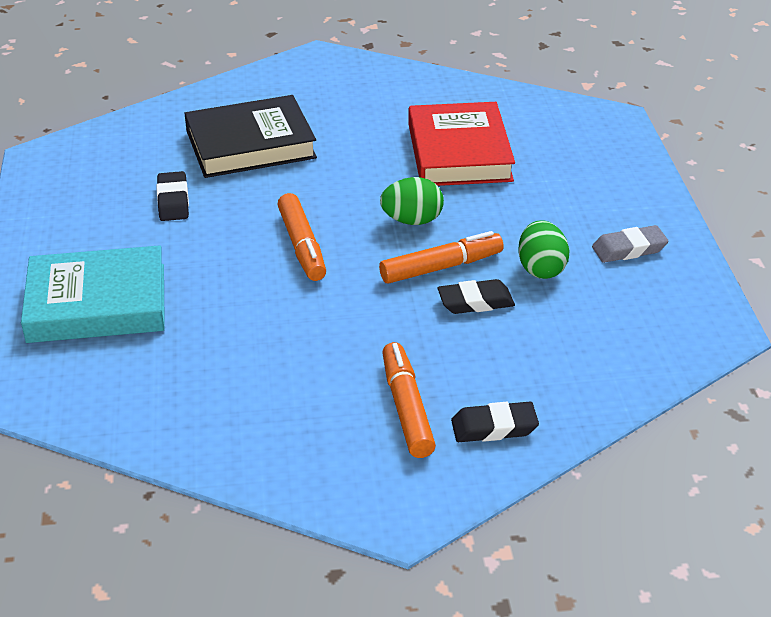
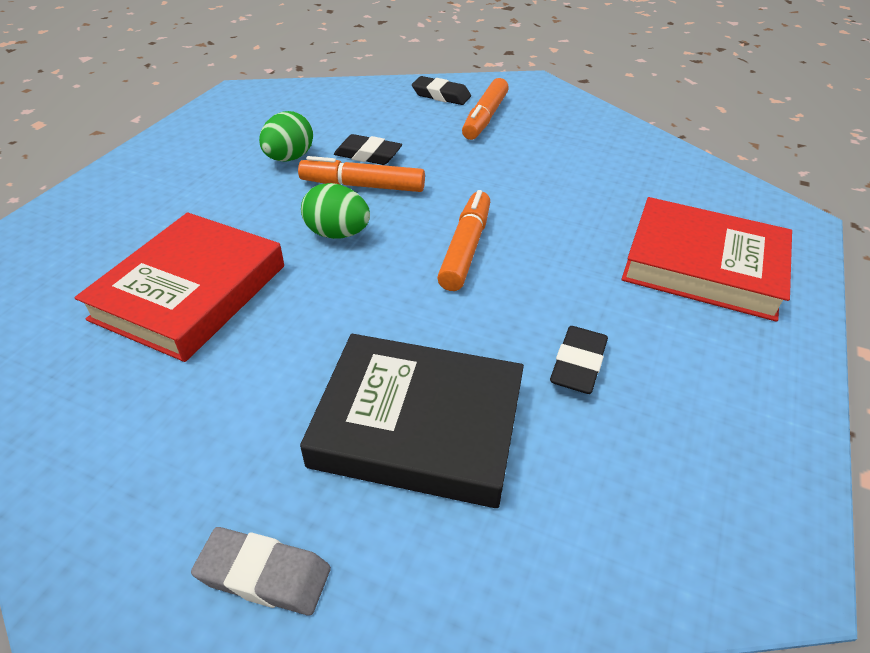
camera: 150 degrees left, 5 degrees up
(97, 303) = (703, 265): turquoise book -> red book
(629, 249) = (205, 148): grey eraser -> grey eraser (264, 575)

